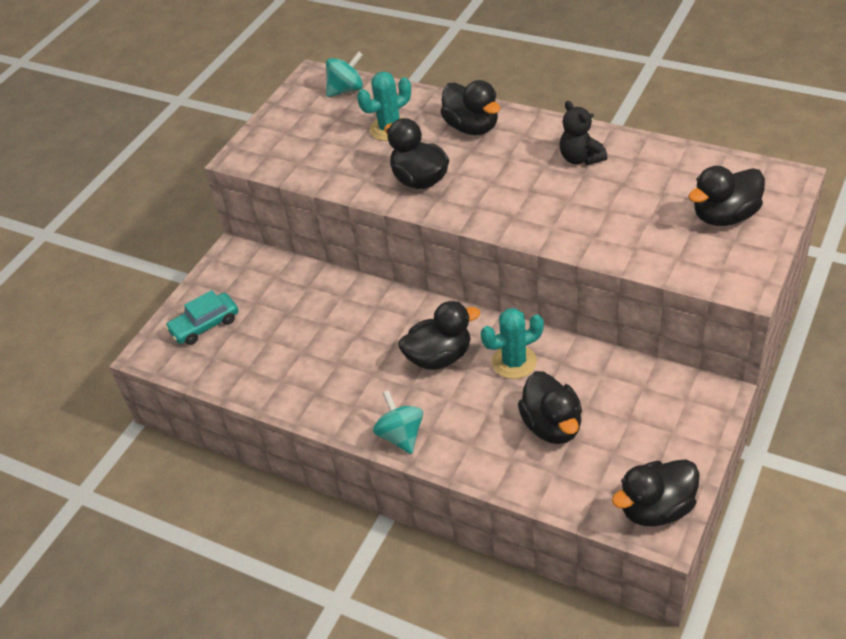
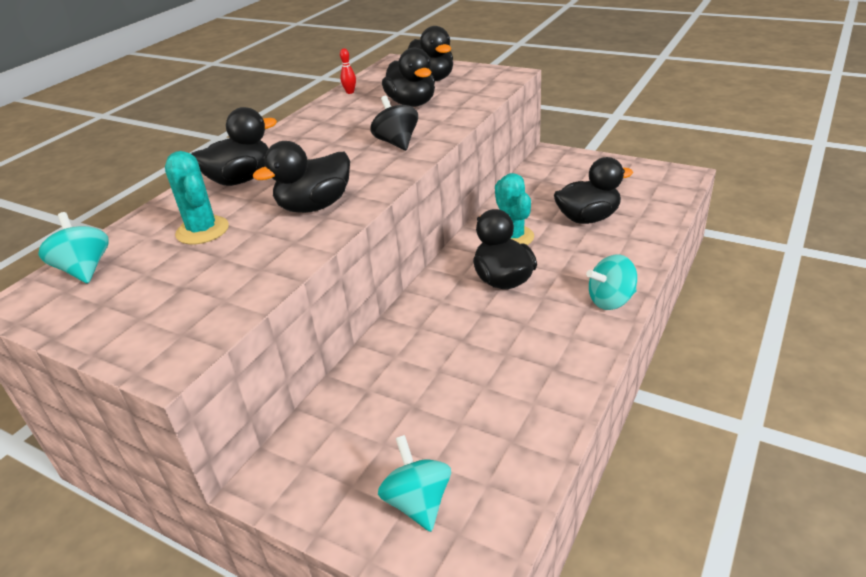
camera: 90 degrees left, 10 degrees down
(205, 325) = (418, 502): turquoise car -> turquoise spinning top
(541, 211) = (397, 143): none -> black spinning top
(580, 158) = (329, 127): black teddy bear -> none
(656, 509) = (663, 177): black duck -> black duck (412, 103)
(680, 156) = (350, 92): none -> red bowling pin

